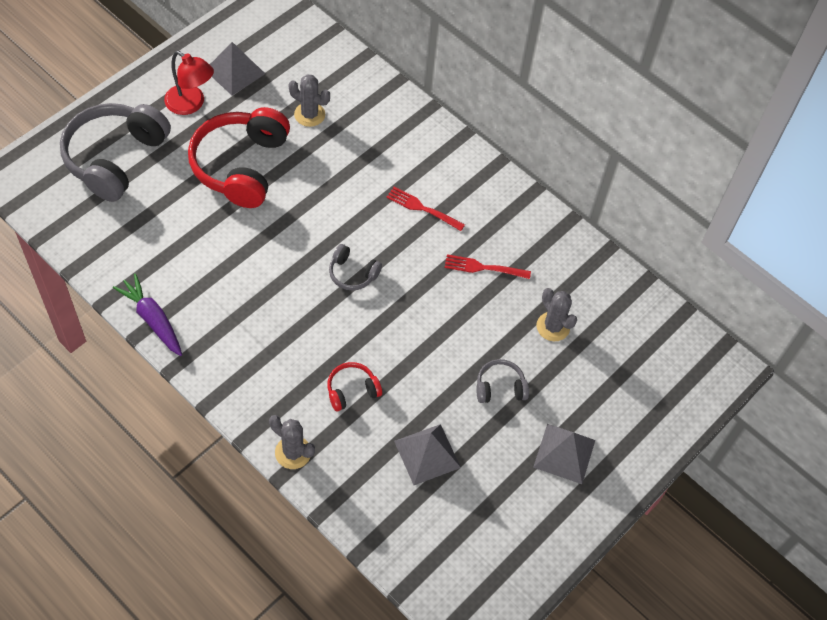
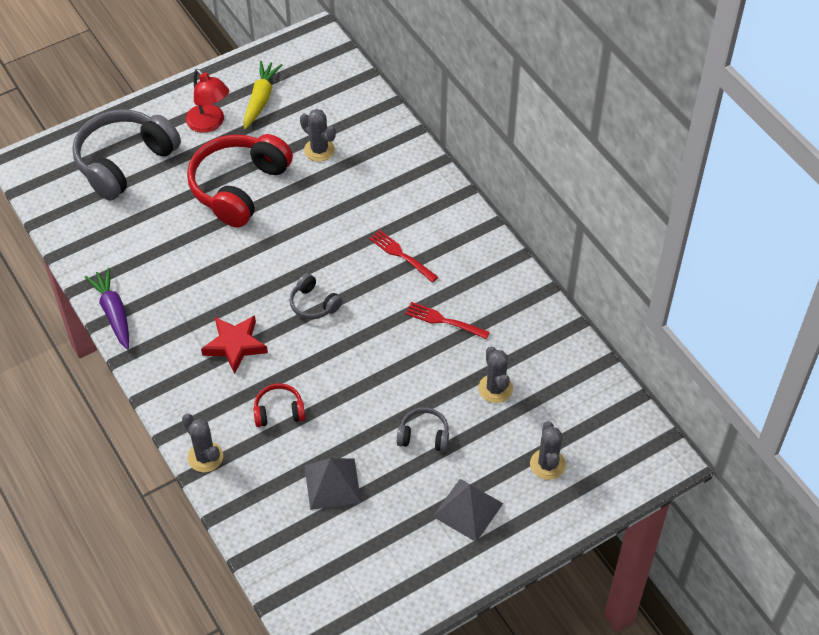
camera: 20 degrees right, 5 degrees down
(235, 71) = (260, 99): grey pyramid -> yellow carrot
(287, 330) = (235, 345): none -> red star
(624, 393) = (547, 464): none -> grey cactus

